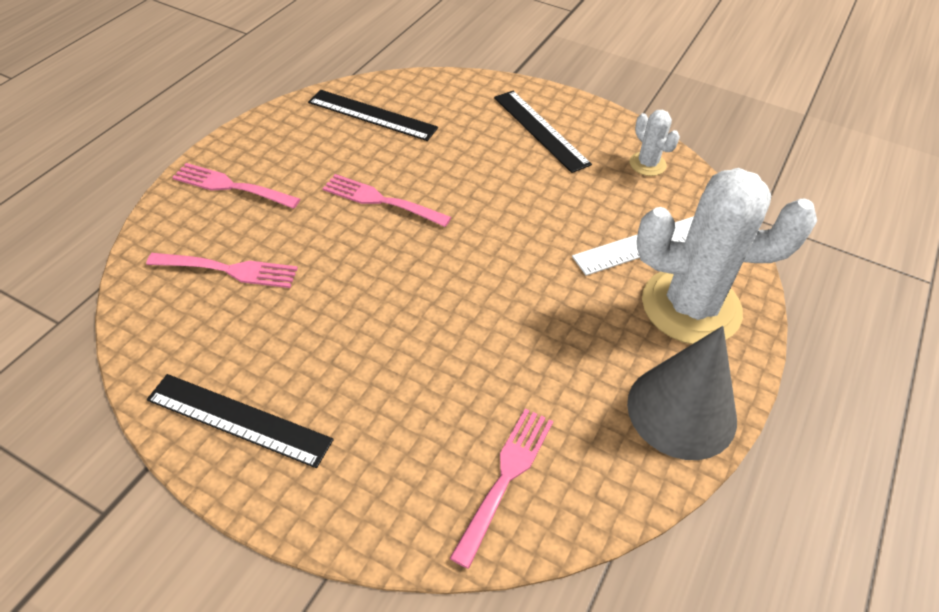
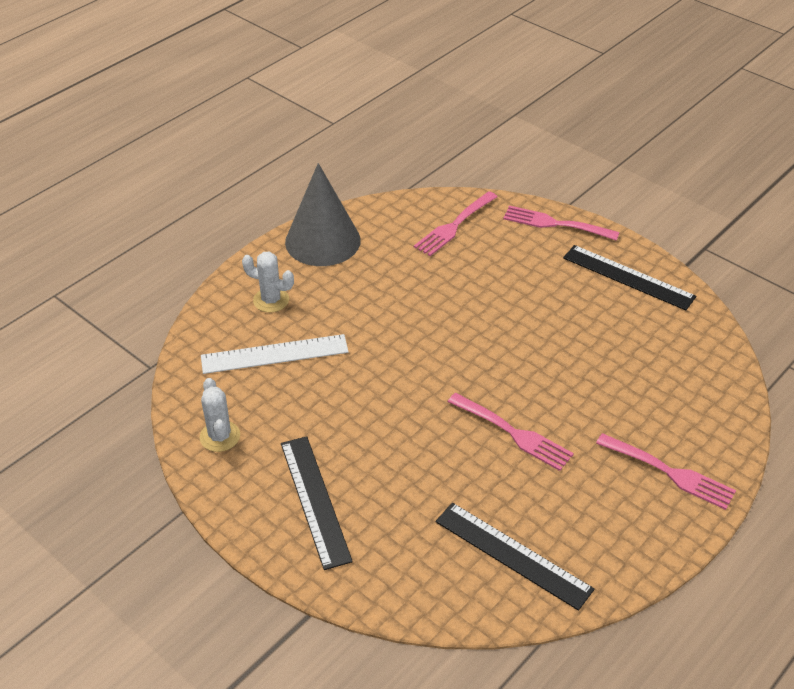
camera: 165 degrees left, 5 degrees down
(229, 270) = (655, 383): pink fork -> pink fork (555, 224)
(691, 306) = (271, 300): white cactus -> white cactus, size x0.44

